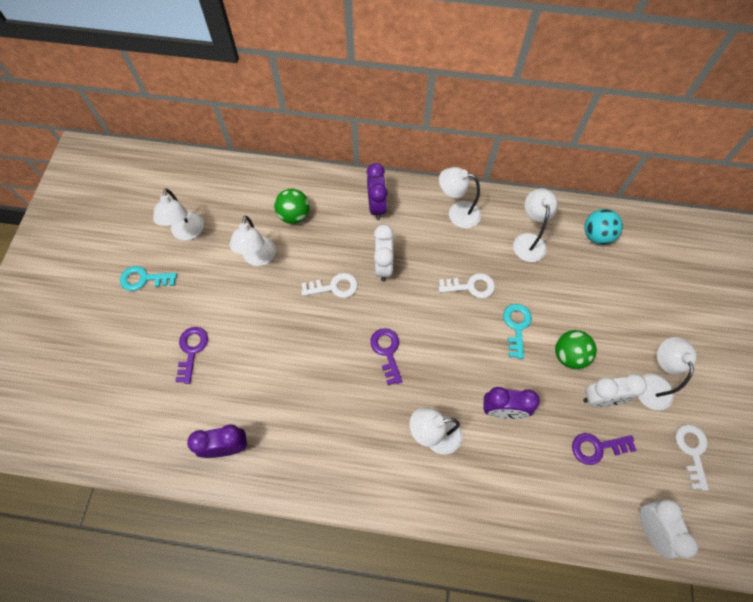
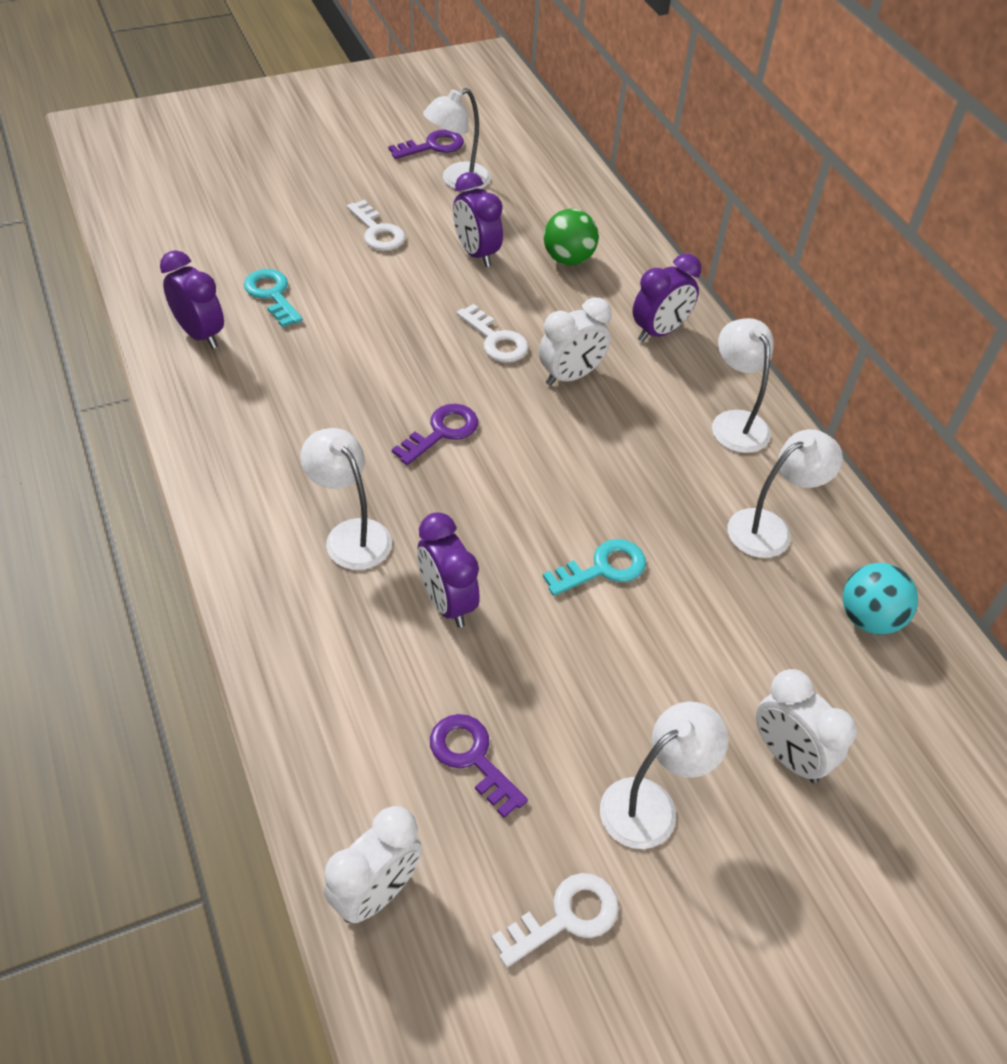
camera: 55 degrees right, 15 degrees down
(144, 279) = (366, 175): turquoise key -> turquoise key (272, 295)
(191, 350) = (304, 251): purple key -> purple key (432, 146)
(258, 258) = (476, 253): white lamp -> purple clock
(471, 286) = (624, 486): white key -> white key (377, 231)
(569, 355) = (608, 658): green ball -> none
(601, 398) = (564, 733): white clock -> white clock (788, 756)

